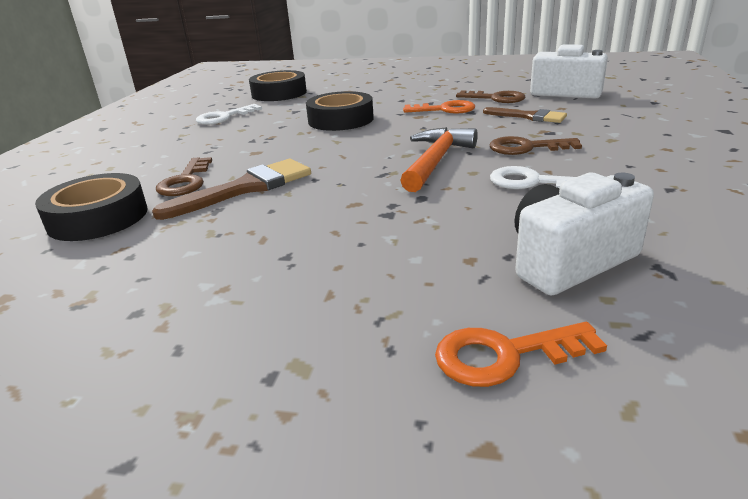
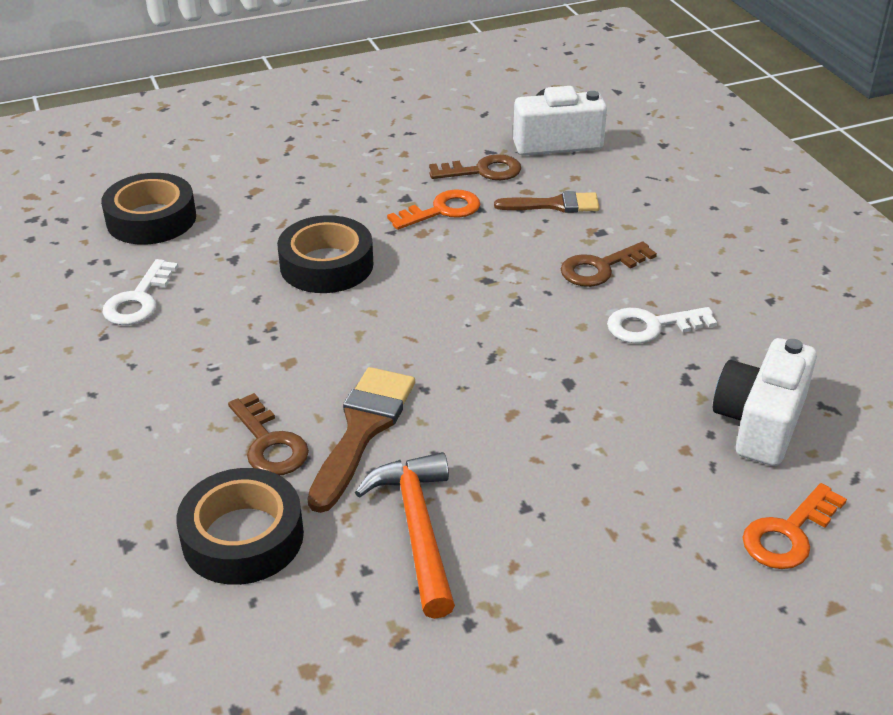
camera: 35 degrees left, 10 degrees up
(436, 161) = (528, 318): orange hammer -> orange hammer (417, 529)

